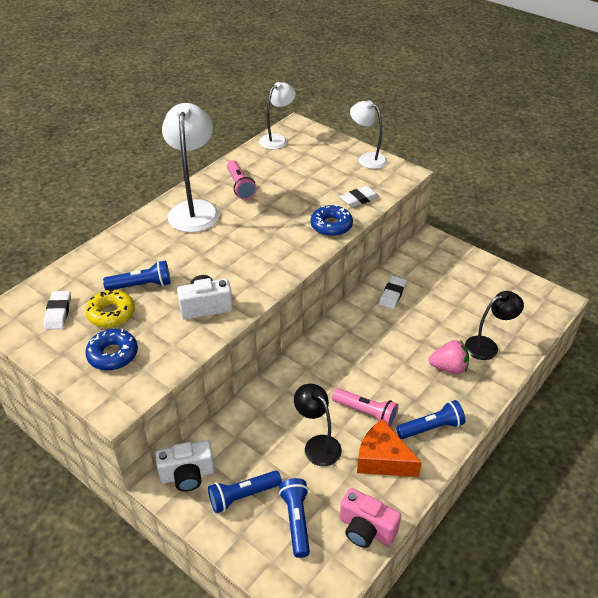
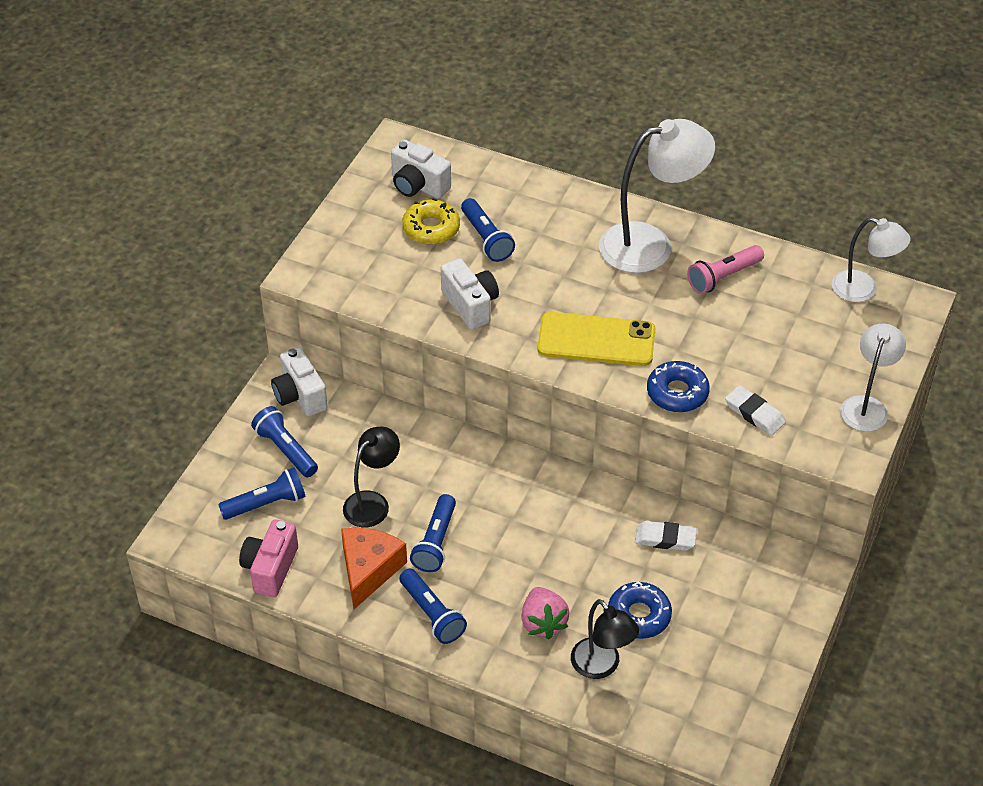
camera: 75 degrees right, 5 degrees up
(58, 312) = (418, 185): white eraser -> white camera
(113, 354) = (370, 250): blue donut -> blue donut (639, 615)
(270, 251) = (596, 340): none -> yellow phone
(366, 413) = (435, 542): pink flashlight -> blue flashlight

